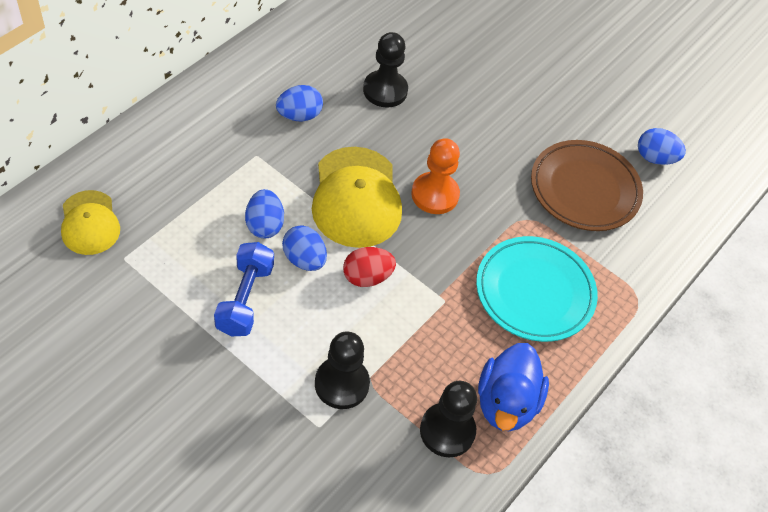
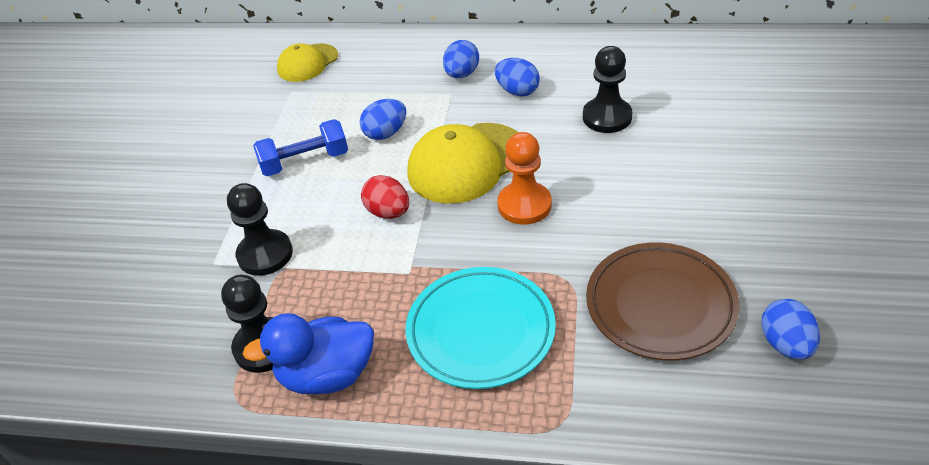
camera: 70 degrees right, 10 degrees down
(304, 259) = (372, 170): blue egg -> blue egg (462, 74)

